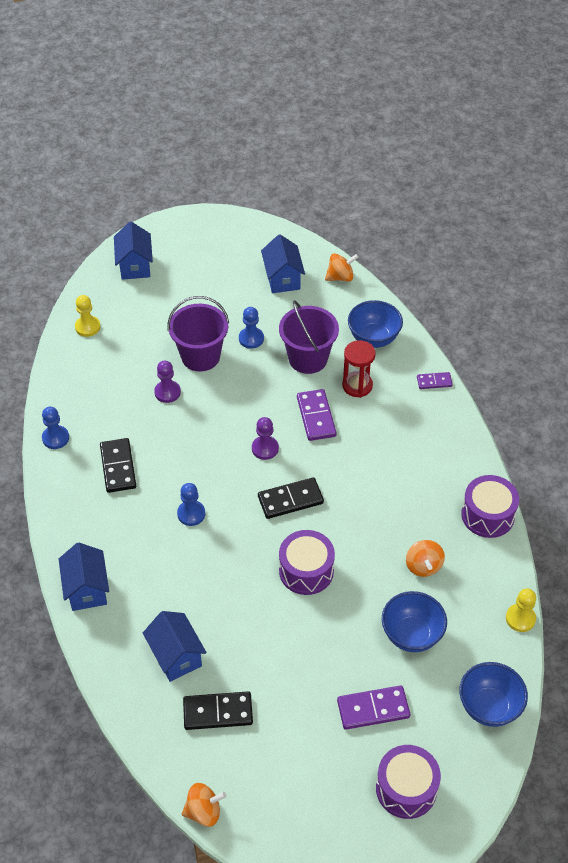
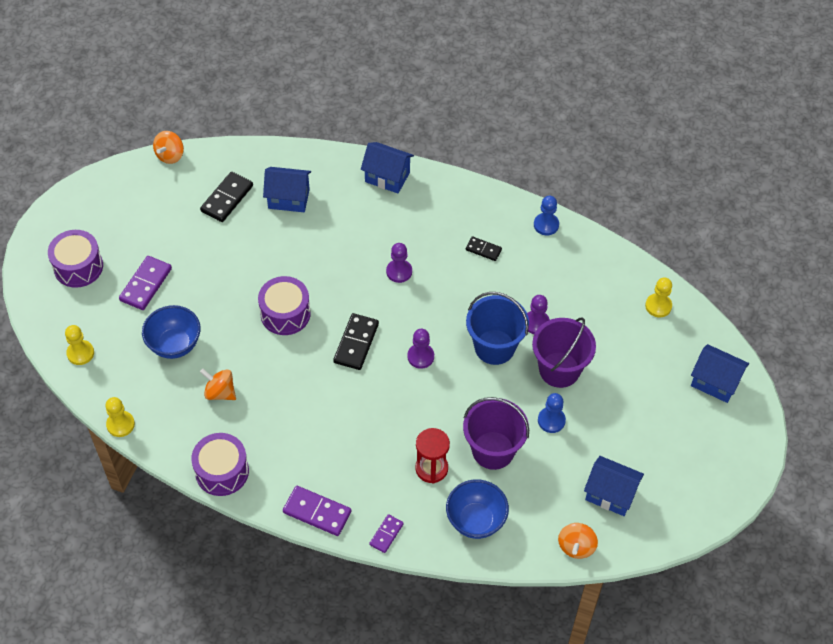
camera: 125 degrees right, 5 degrees up
(118, 467) = (483, 250): black domino -> black domino, size x0.59
(191, 514) = (399, 271): blue pawn -> purple pawn
(213, 406) = (494, 347): none -> blue bucket
(316, 417) = (423, 414): purple domino -> purple domino (317, 512)
(489, 707) = (80, 353): blue bowl -> yellow pawn

